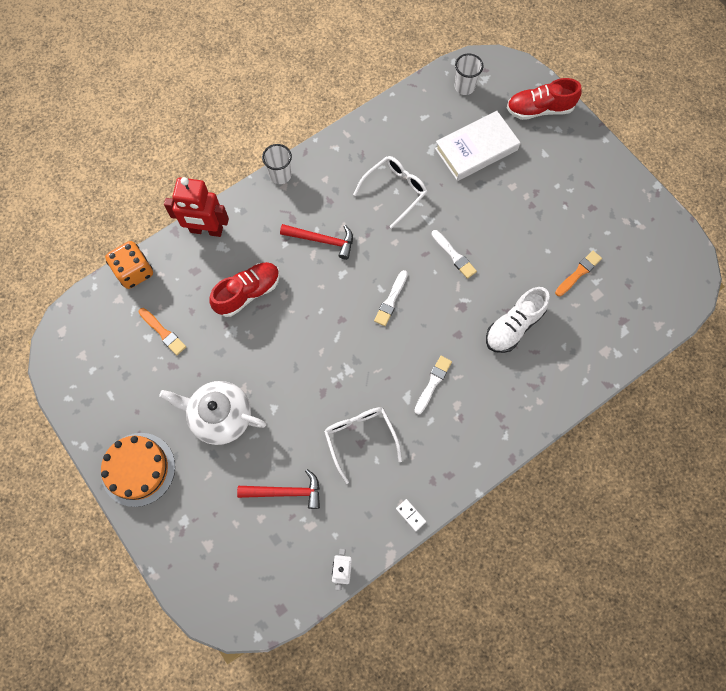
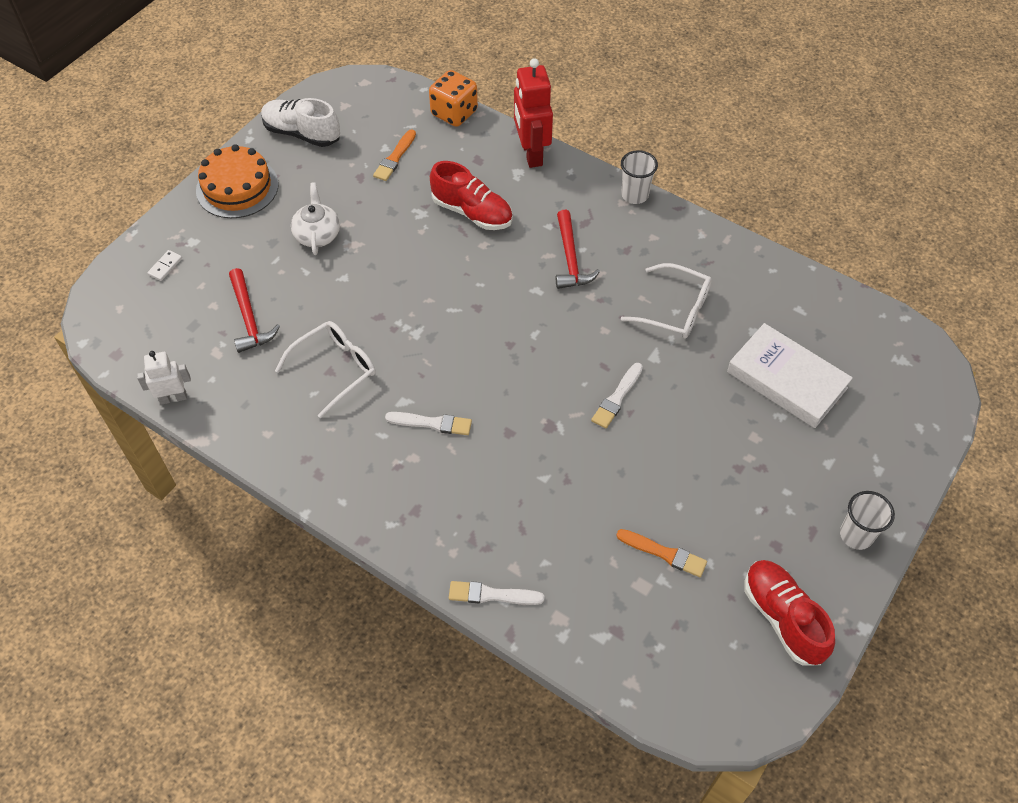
camera: 70 degrees right, 15 degrees down
(220, 416) = (317, 234): white teapot -> white teapot, size x0.66
(391, 300) = (524, 348): white brush -> white brush (492, 595)
(410, 515) = (256, 447): white domino -> white domino (165, 266)
(464, 87) = (873, 341): white cup -> white cup (856, 535)
(514, 326) = (548, 493): white shoe -> white shoe (302, 133)
(539, 109) = (895, 438): red shoe -> red shoe (783, 618)

